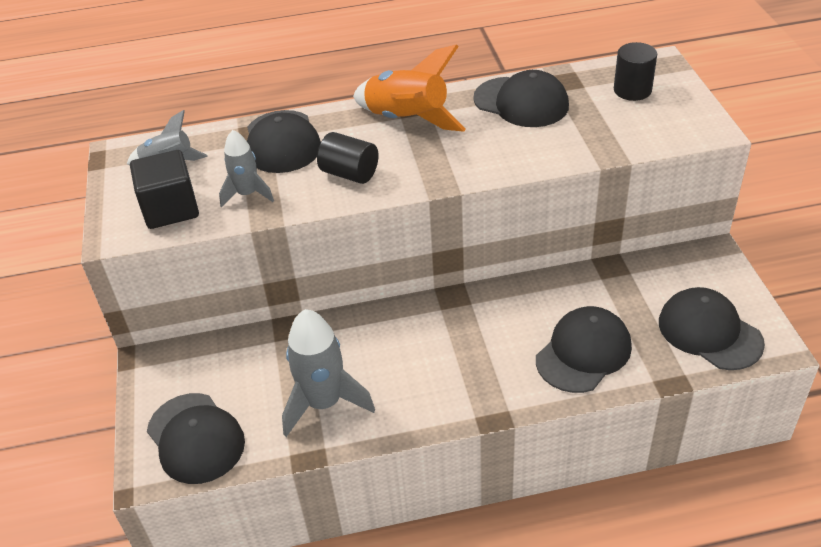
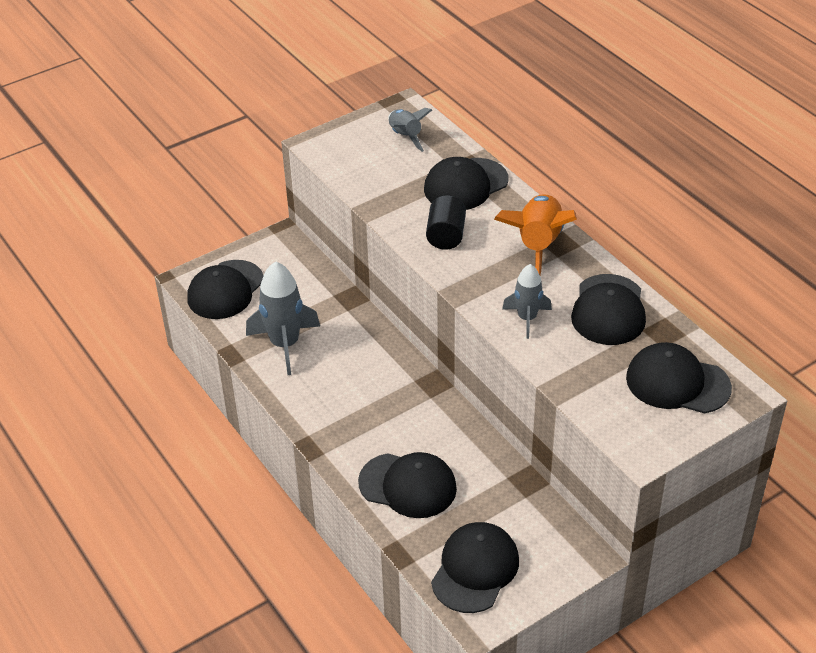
camera: 65 degrees right, 0 degrees up
(170, 209) = (355, 158): black cube -> none
(247, 194) = (391, 190): grey rocket -> grey rocket (527, 318)
(632, 90) = (677, 383): black cylinder -> black cap

